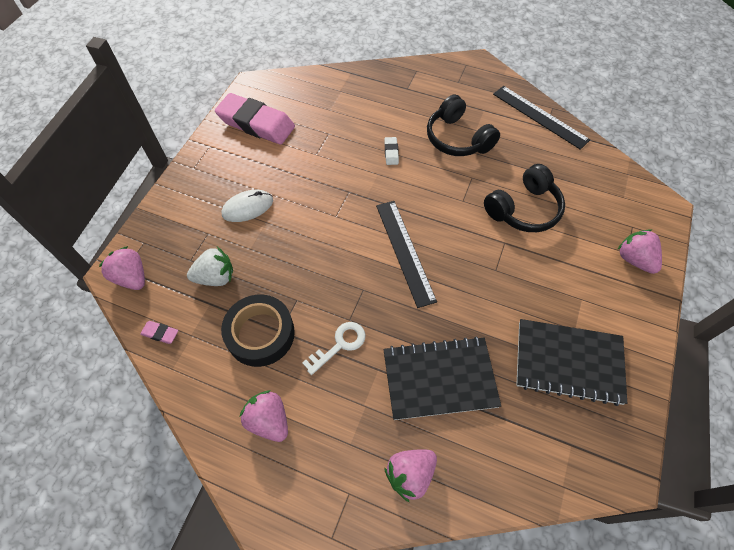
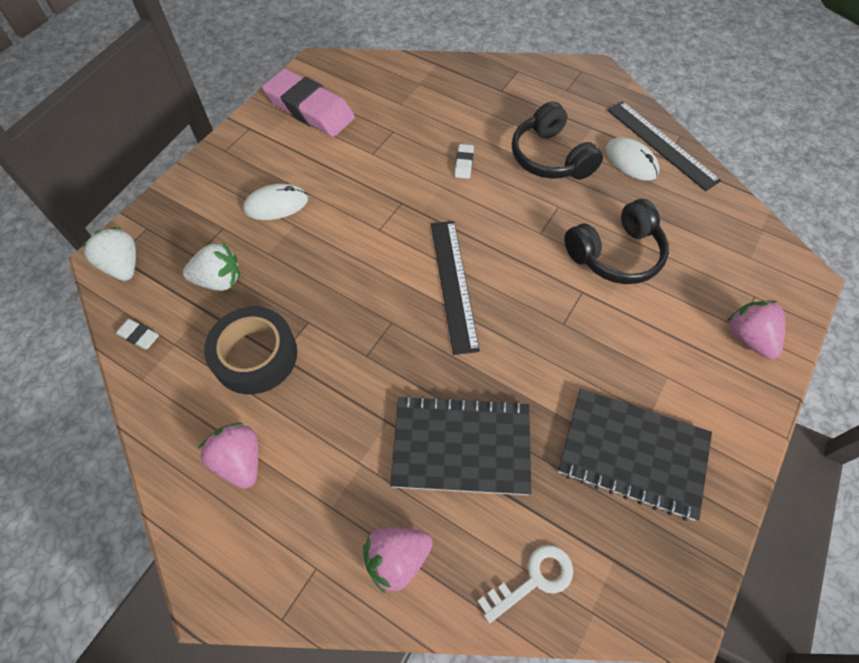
camera: 10 degrees right, 0 degrees up
(132, 277) = (123, 266): pink strawberry -> white strawberry
(160, 333) = (139, 336): pink eraser -> white eraser
(340, 344) = (347, 384): white key -> white key (534, 579)
(520, 133) = (631, 161): none -> white mouse

